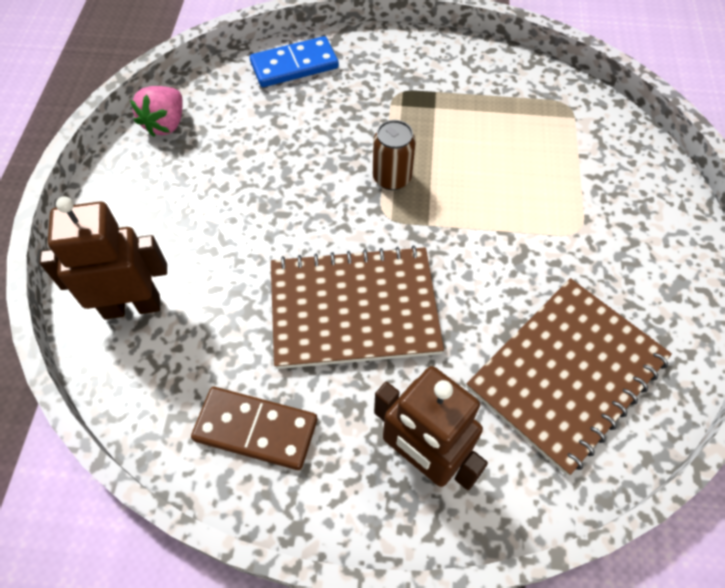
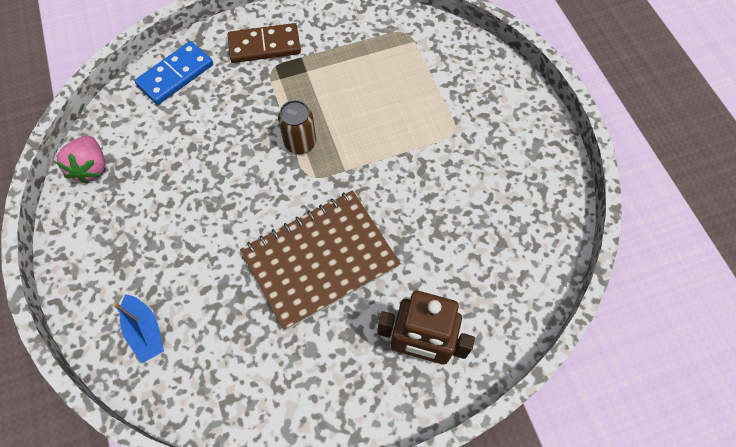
camera: 25 degrees left, 5 degrees up
(132, 306) = (145, 332): brown robot -> blue boat
(255, 430) = (291, 382): brown domino -> brown domino (264, 46)
(567, 373) = (489, 243): brown notebook -> none

